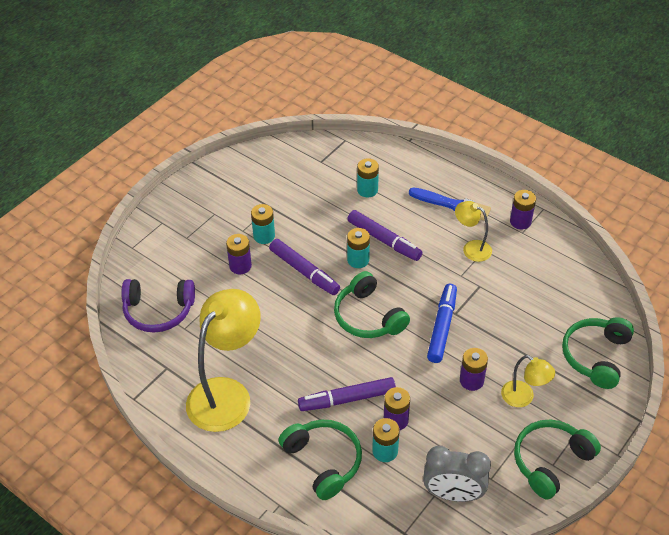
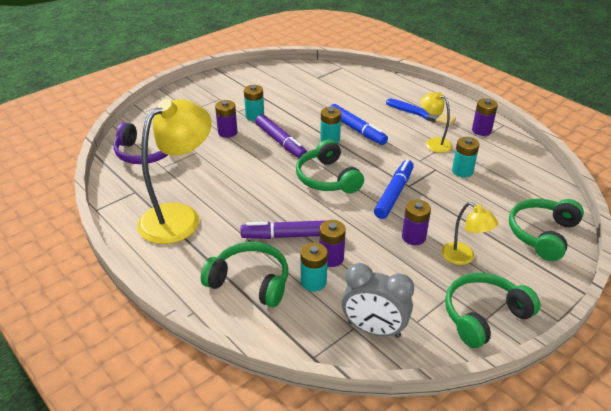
camera: 10 degrees right, 10 degrees down
(323, 461) = (250, 282): green headphones -> green headphones turned 45 degrees counterclockwise
(367, 190) = (351, 97): turquoise battery -> turquoise battery (462, 171)
(384, 240) = (356, 129): purple marker -> blue marker

